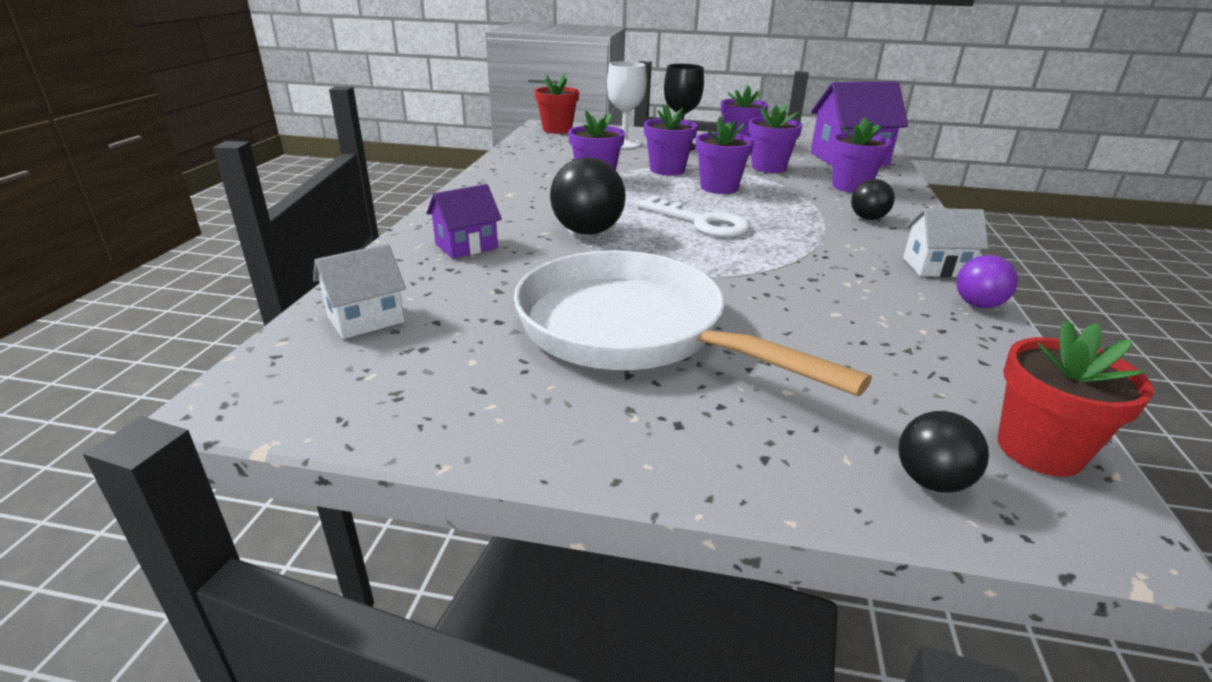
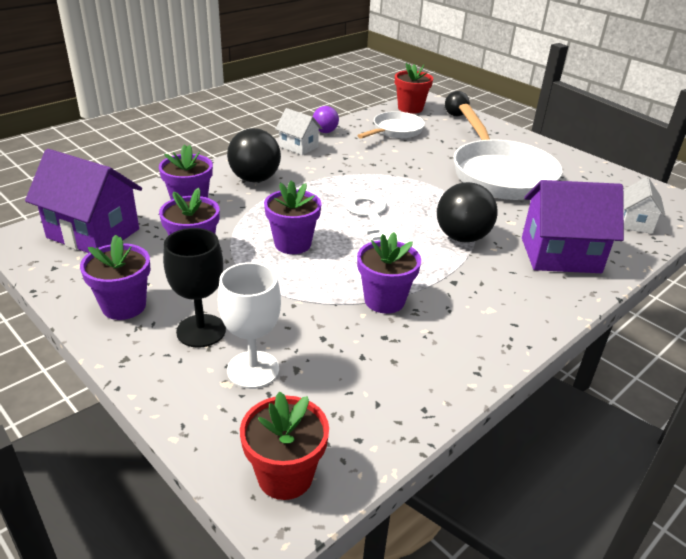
camera: 145 degrees left, 5 degrees up
(366, 319) = (635, 222): white house -> white house turned 75 degrees counterclockwise
(466, 246) = (560, 255): purple house -> purple house, size x1.79
(667, 170) = (293, 287): purple flower pot -> none
(868, 218) = (255, 179): black ball -> black ball, size x1.72
(915, 356) = (395, 131): none -> white pan

